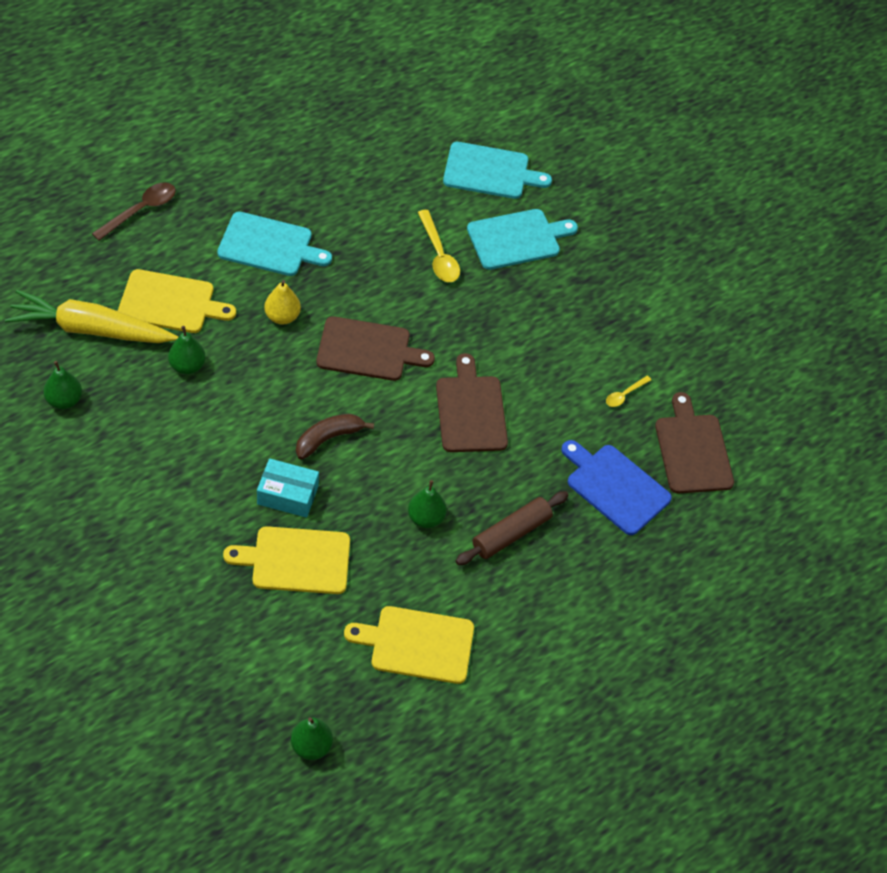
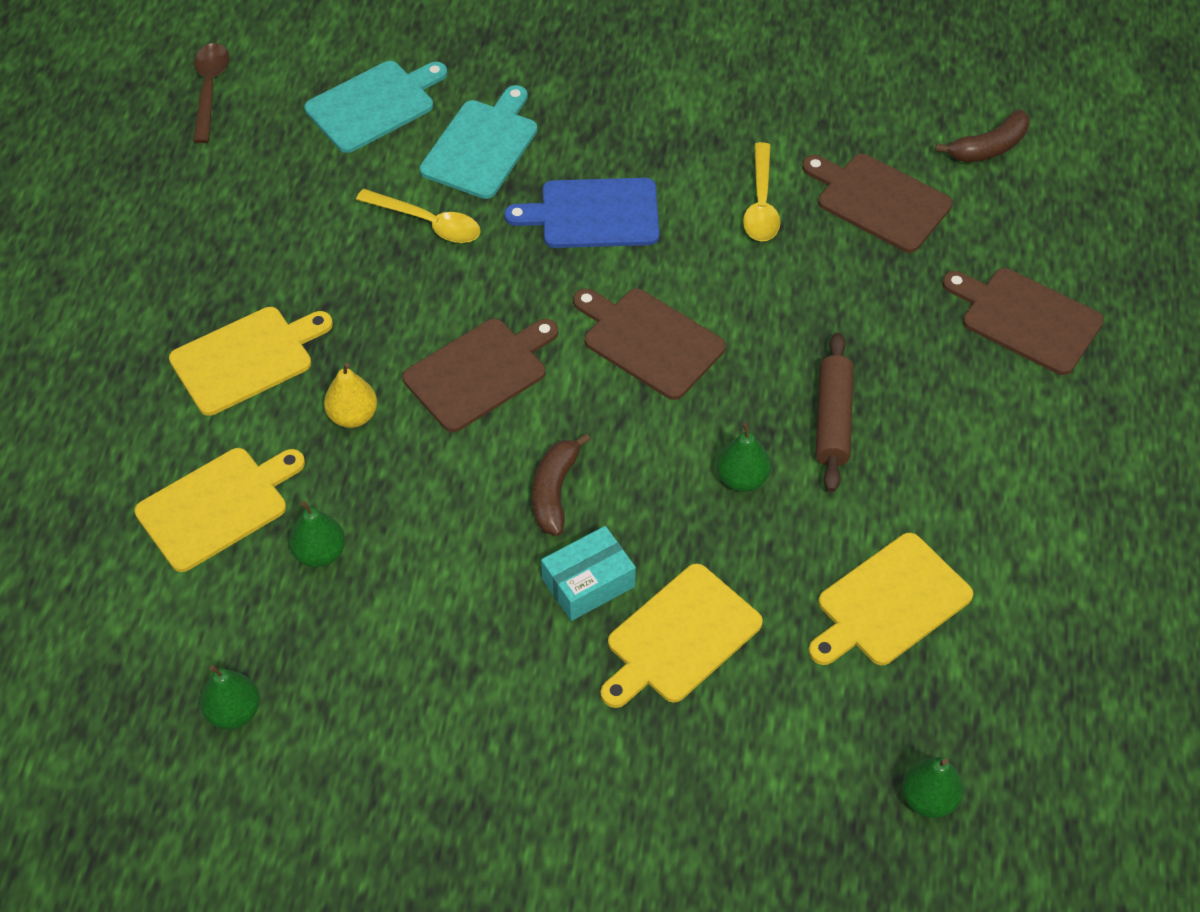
camera: 40 degrees left, 0 degrees up
(91, 329) = (165, 612): yellow carrot -> none
(140, 211) = (59, 442): brown spoon -> brown spoon (210, 89)
(269, 245) = (246, 358): turquoise cutting board -> yellow cutting board
(615, 487) = (861, 293): blue cutting board -> blue cutting board (593, 214)
(624, 395) = (761, 204): yellow spoon -> yellow spoon, size x1.76
(688, 582) = (1026, 319): none -> brown cutting board
(797, 478) = (988, 148): none -> brown banana

